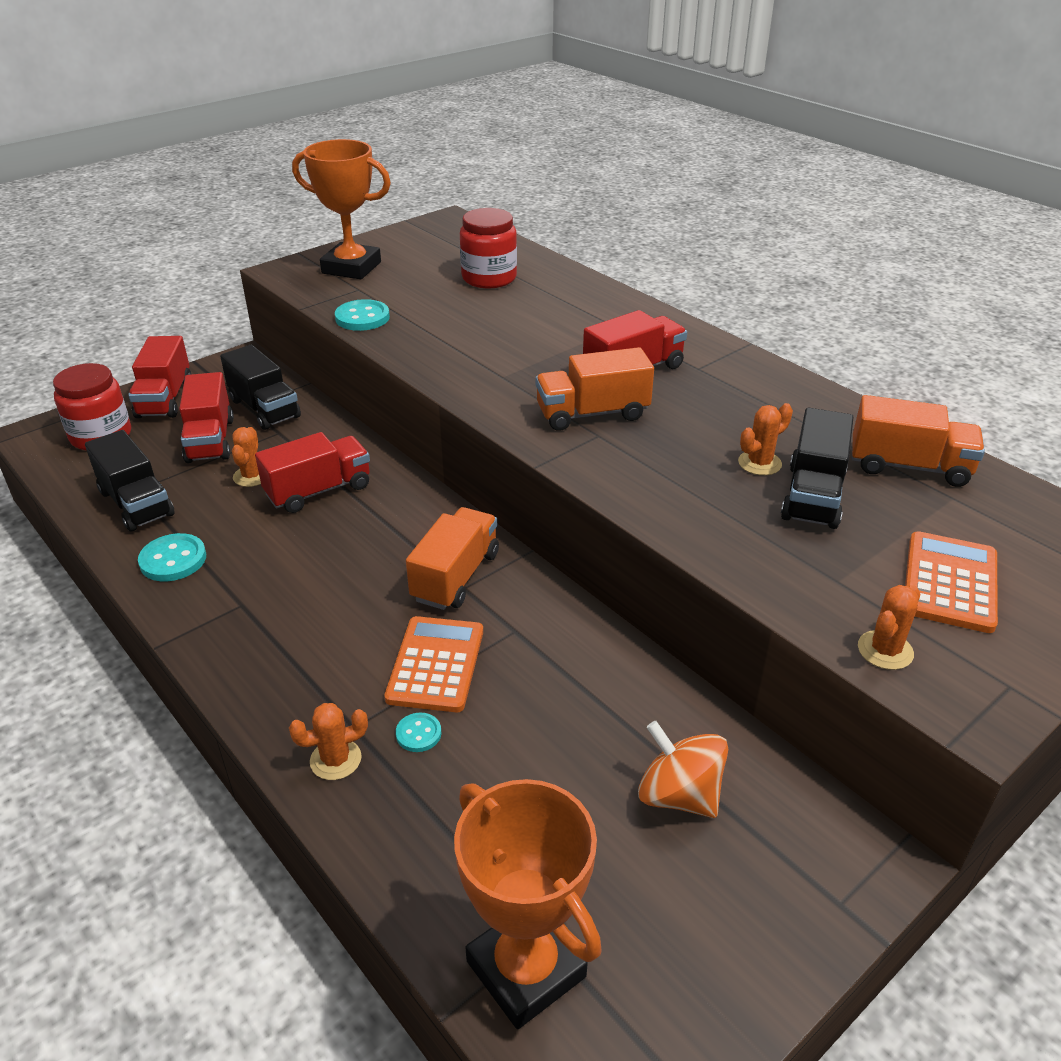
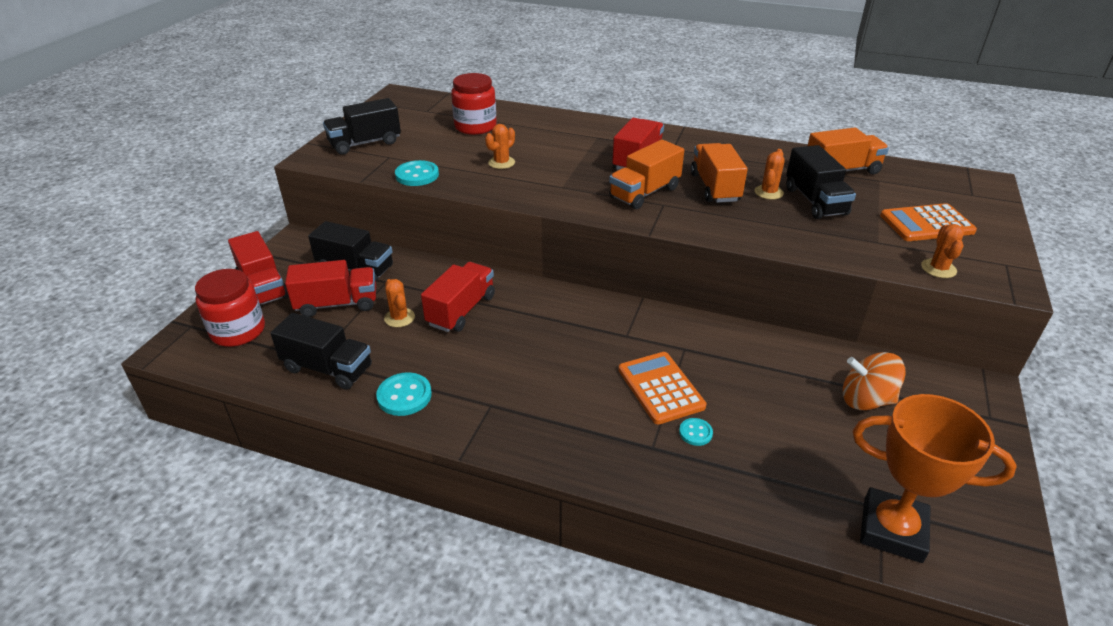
camera: 30 degrees left, 0 degrees up
(210, 440) = (337, 304): red truck -> red truck turned 60 degrees counterclockwise
(335, 760) = (663, 472): orange cactus -> orange cactus (501, 163)
(351, 268) = (365, 143): orange trophy -> black truck
(455, 576) = (614, 331): orange truck -> orange truck (715, 187)
(950, 582) = (926, 224): orange calculator -> orange calculator turned 90 degrees counterclockwise

